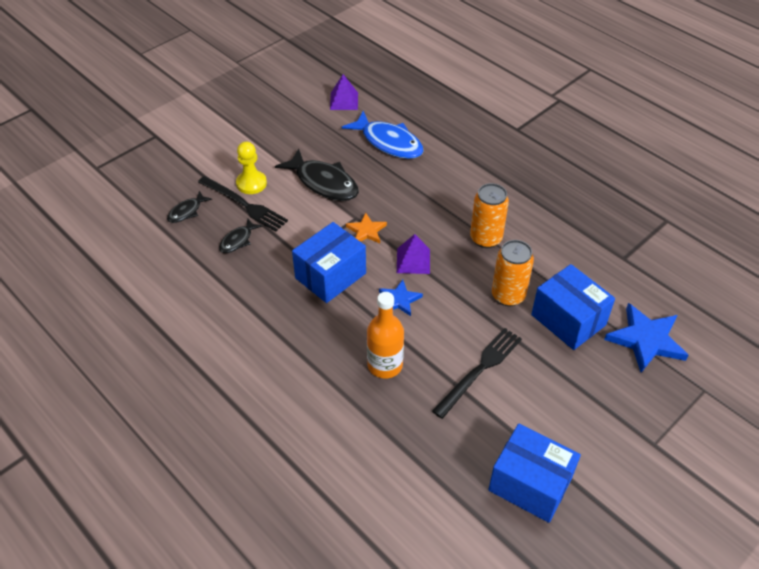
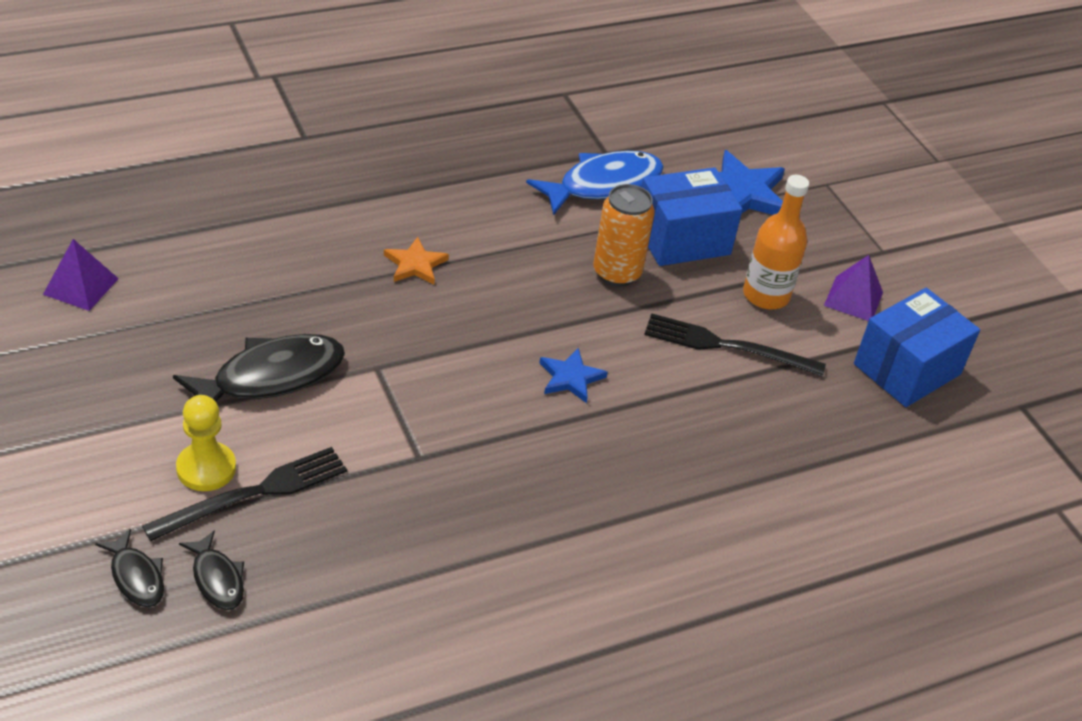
camera: 75 degrees left, 5 degrees down
(238, 240) = (338, 526): black fish -> black fish (136, 577)
(330, 276) = (483, 435): blue box -> none
(366, 231) = (413, 365): orange star -> orange star (415, 264)
(385, 365) = (680, 433): orange bottle -> orange bottle (766, 295)
(389, 142) = (230, 272): blue fish -> blue fish (603, 185)
(413, 260) = (504, 337): purple pyramid -> purple pyramid (853, 299)
(480, 370) = (727, 346): black fork -> black fork turned 45 degrees counterclockwise
(486, 238) = (503, 252): orange can -> none

